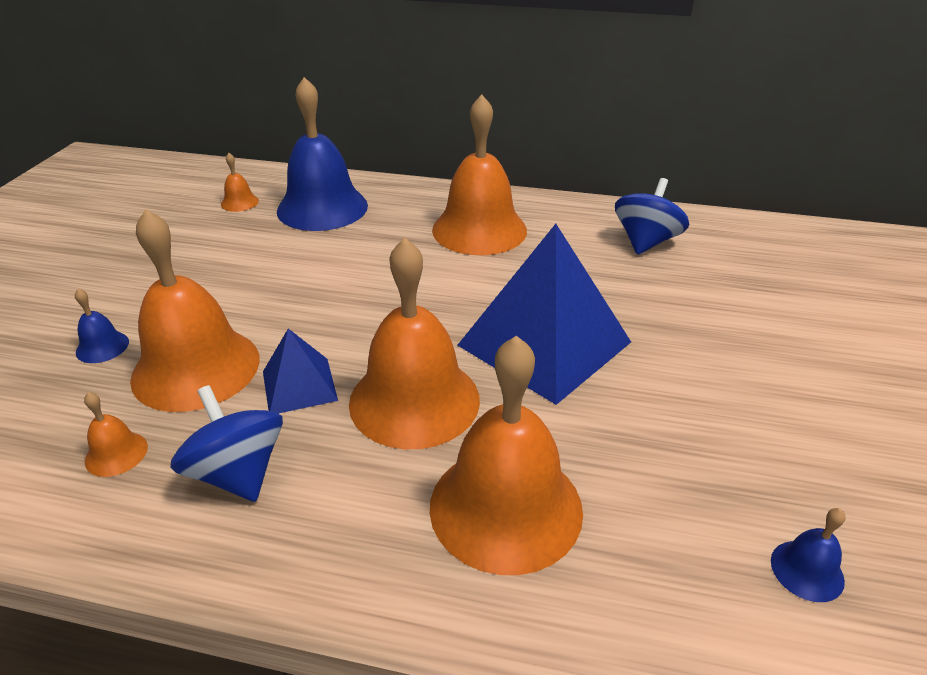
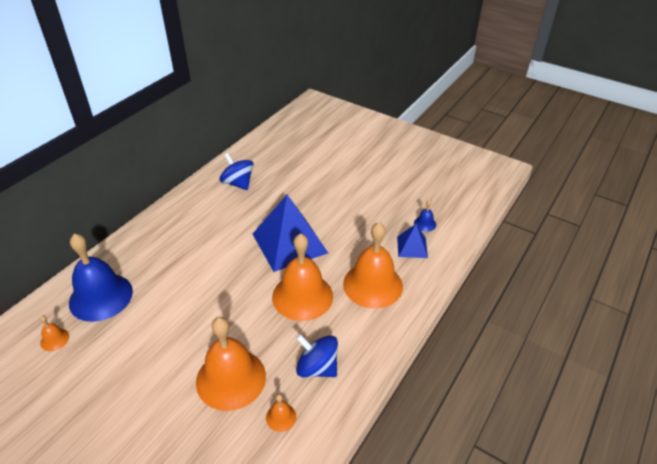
camera: 70 degrees left, 5 degrees up
(102, 347) = (183, 425): blue bell -> none
(238, 473) = (317, 367): blue spinning top -> blue spinning top turned 45 degrees clockwise
(299, 385) = (269, 336): blue pyramid -> blue pyramid (412, 247)
(479, 230) = (182, 235): orange bell -> none

